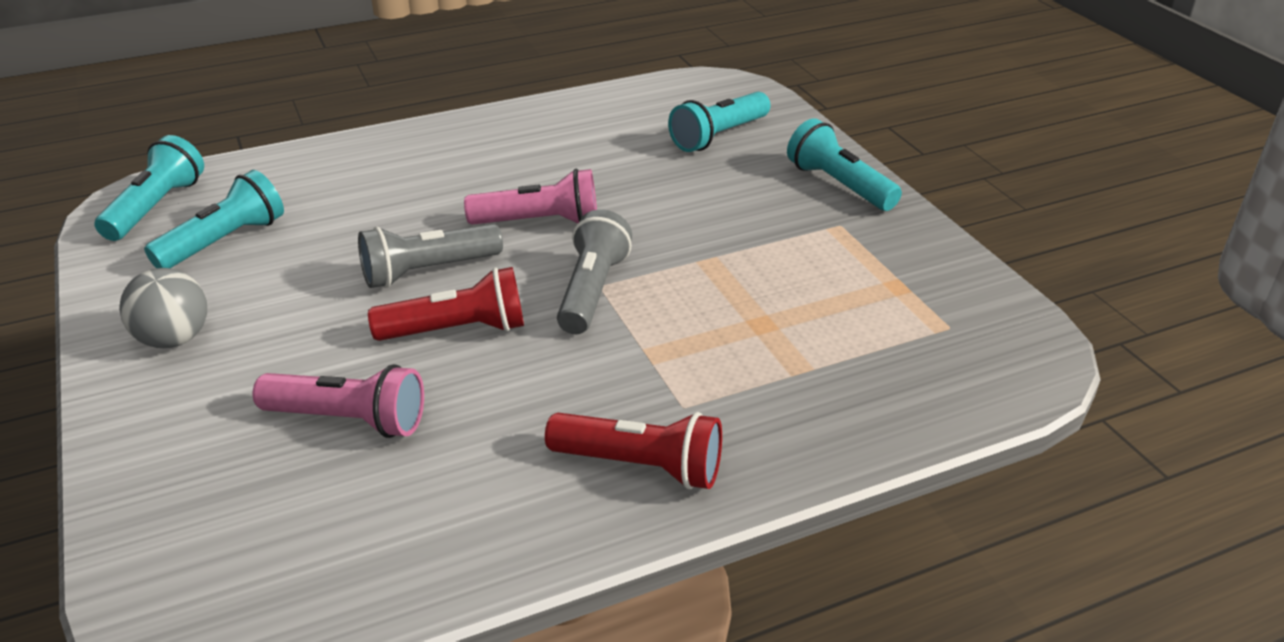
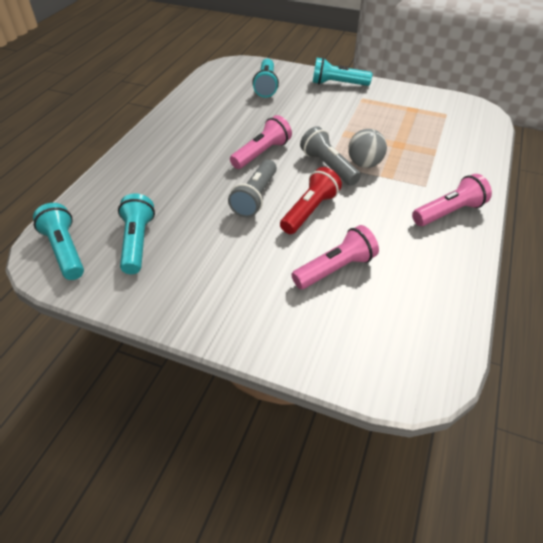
camera: 45 degrees left, 10 degrees up
(174, 339) = (201, 295): grey ball -> grey ball (364, 164)
(641, 466) = (449, 212): red flashlight -> pink flashlight

